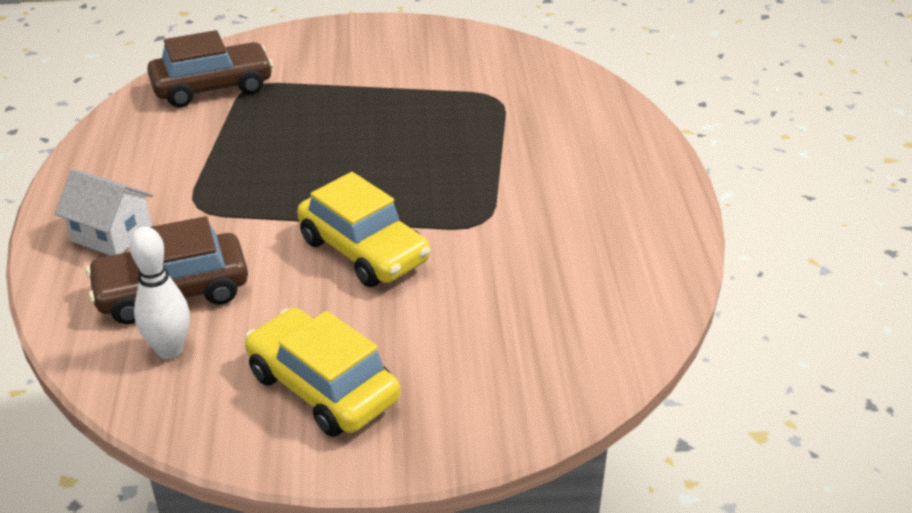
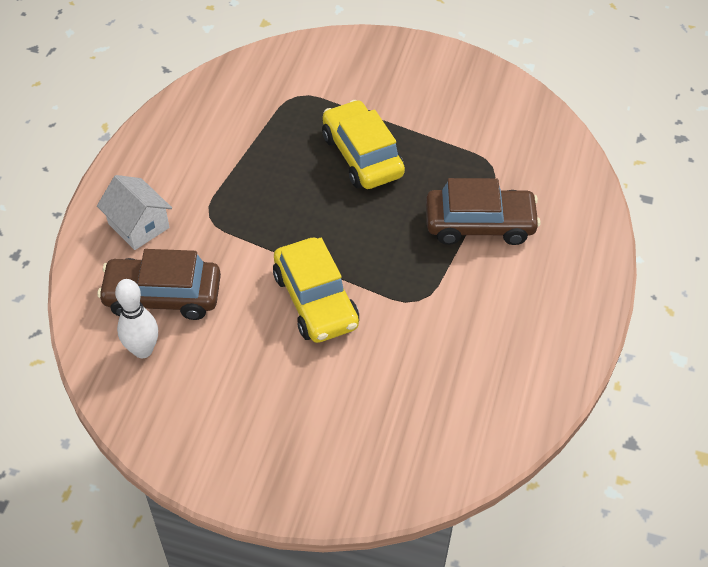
camera: 20 degrees right, 15 degrees up
(213, 87) = (266, 88): brown car -> brown car (479, 224)
(322, 387) = (235, 419): yellow car -> yellow car (362, 155)

